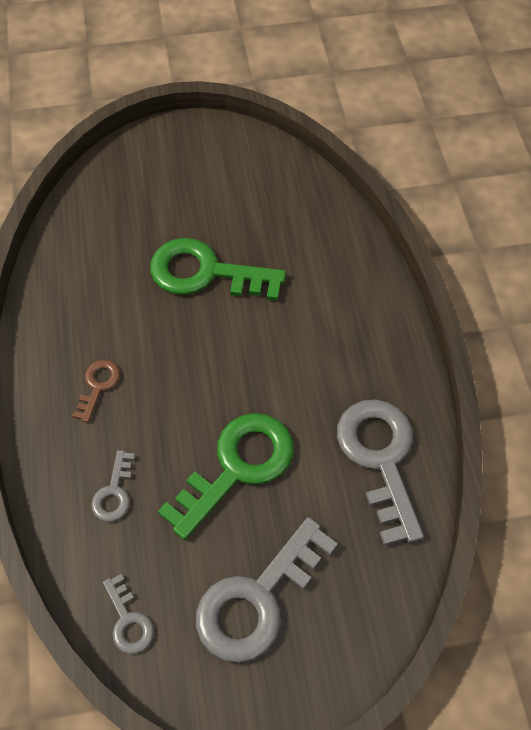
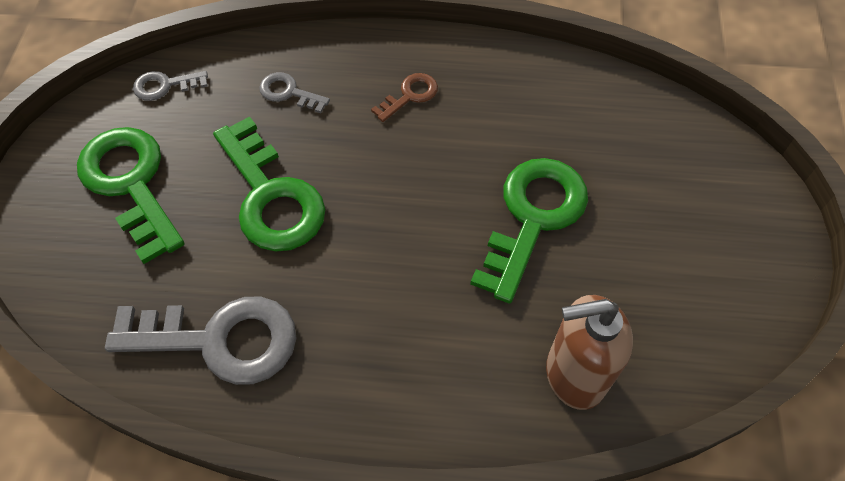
camera: 105 degrees right, 0 degrees up
(98, 386) = (410, 96): brown key -> brown key turned 75 degrees counterclockwise
(258, 599) = (131, 184): grey key -> green key
(325, 231) = (574, 375): none -> brown soap dispenser

